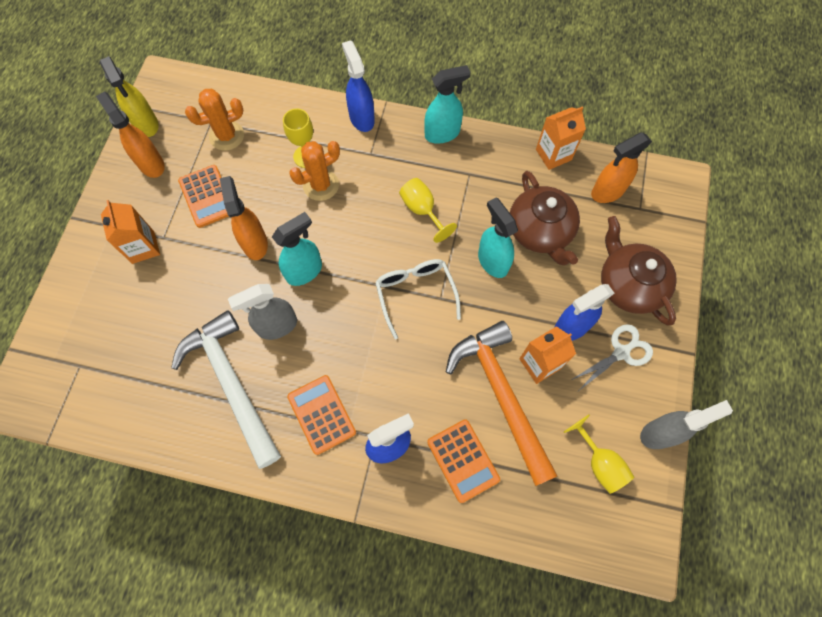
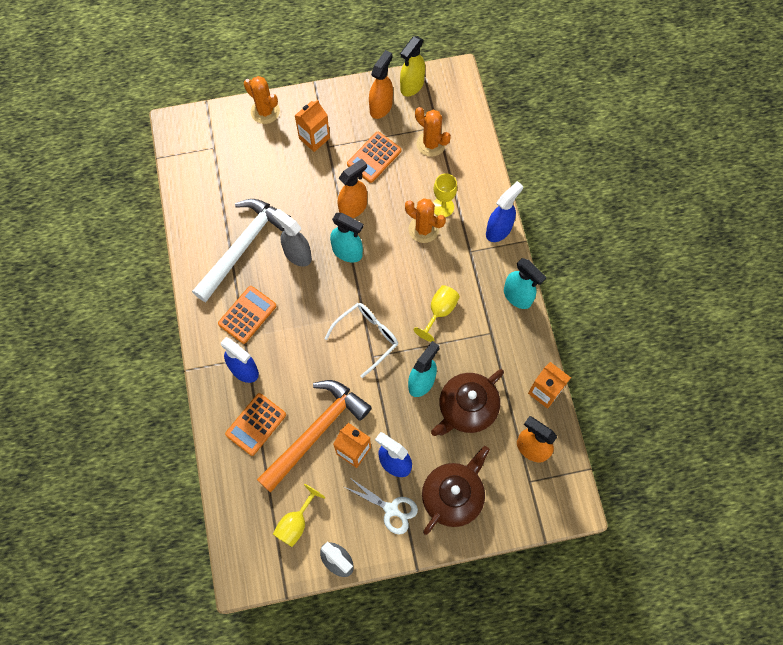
camera: 65 degrees right, 0 degrees up
(72, 286) = (265, 111): none -> orange cactus

